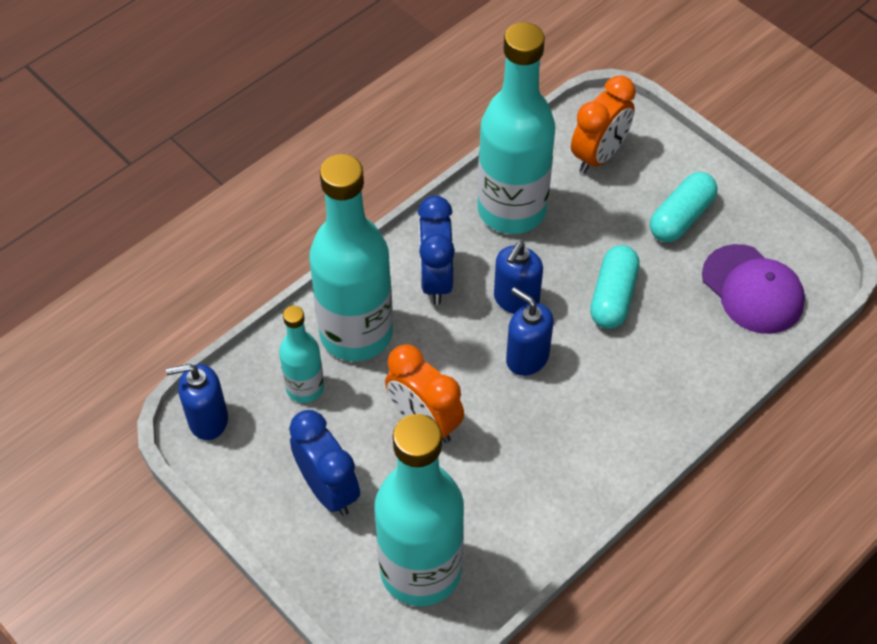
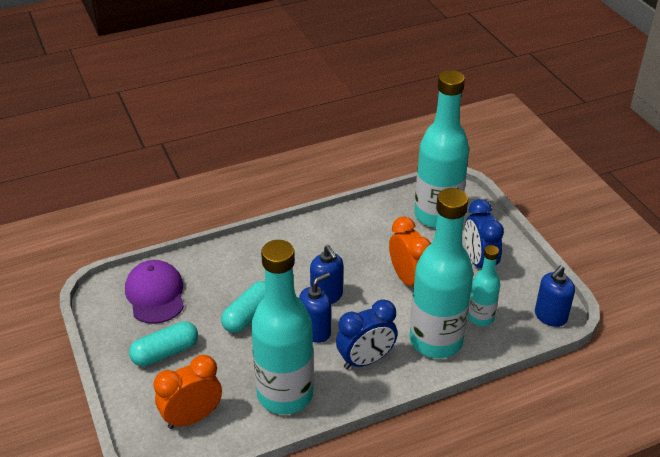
camera: 160 degrees left, 15 degrees down
(208, 420) = (550, 316): blue soap dispenser -> blue soap dispenser turned 120 degrees clockwise
(436, 279) = (365, 360): blue clock -> blue clock turned 45 degrees clockwise

